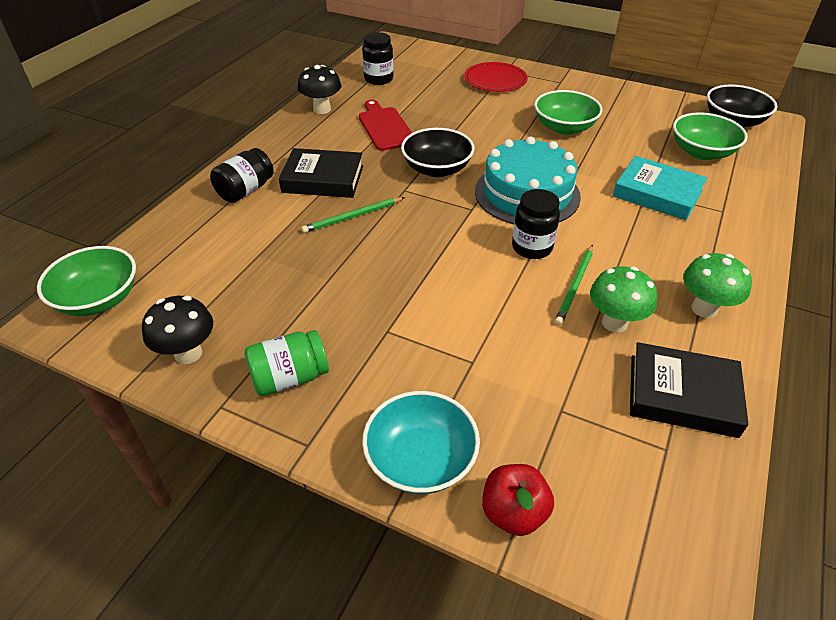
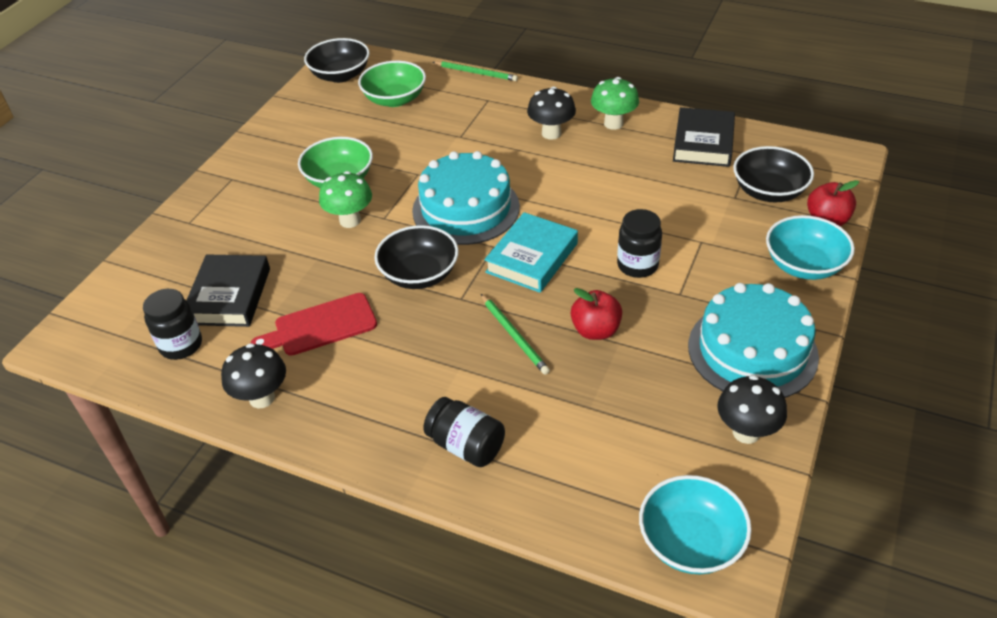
camera: 90 degrees left, 0 degrees up
(99, 299) = (690, 542): green bowl -> turquoise bowl
(290, 378) = (752, 350): green jar -> turquoise cake
(323, 179) = (440, 372): black book -> black book (229, 296)
(347, 265) = (595, 330): none -> red apple
(495, 80) = (214, 231): red plate -> none
(532, 247) = (551, 207): black jar -> black jar (637, 265)
(574, 286) = (600, 184): green pencil -> green pencil (476, 73)
(577, 452) = (768, 191): none -> black bowl
(614, 322) = (639, 167): green mushroom -> green mushroom (350, 220)
(657, 194) = (463, 131): turquoise book -> turquoise book (532, 258)
(668, 255) = (551, 133): none -> black mushroom

